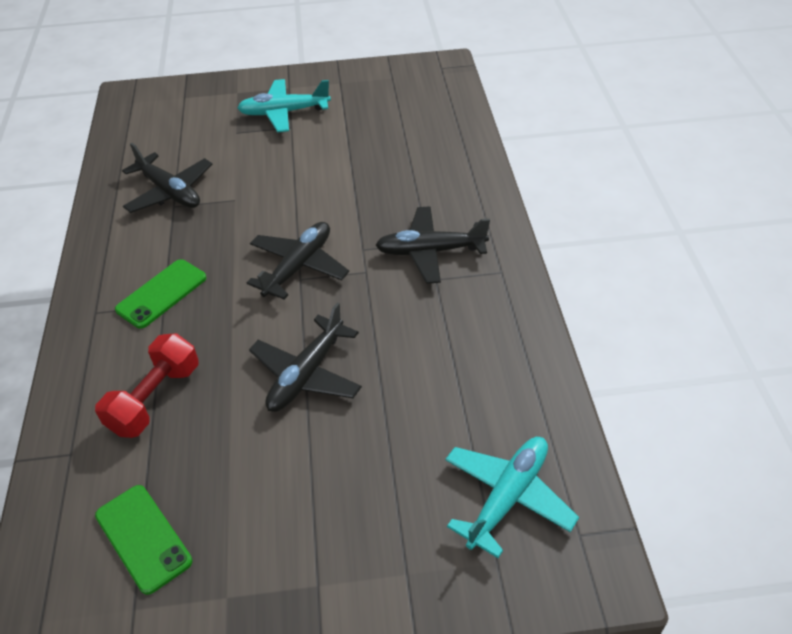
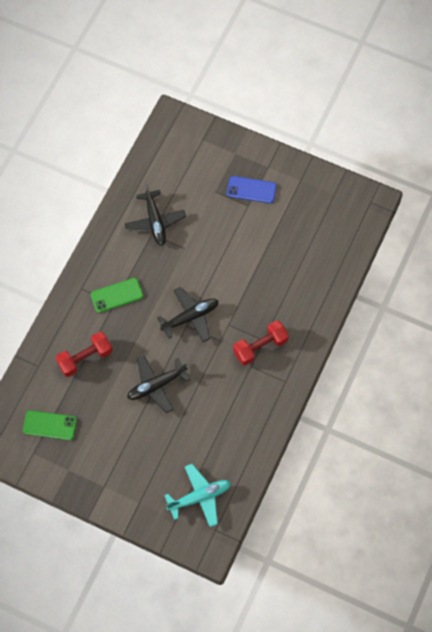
camera: 30 degrees right, 20 degrees up
(143, 538) = (50, 425): green phone -> green phone turned 75 degrees counterclockwise
(284, 113) = (251, 190): turquoise plane -> blue phone
(430, 251) = (260, 347): black plane -> red dumbbell

